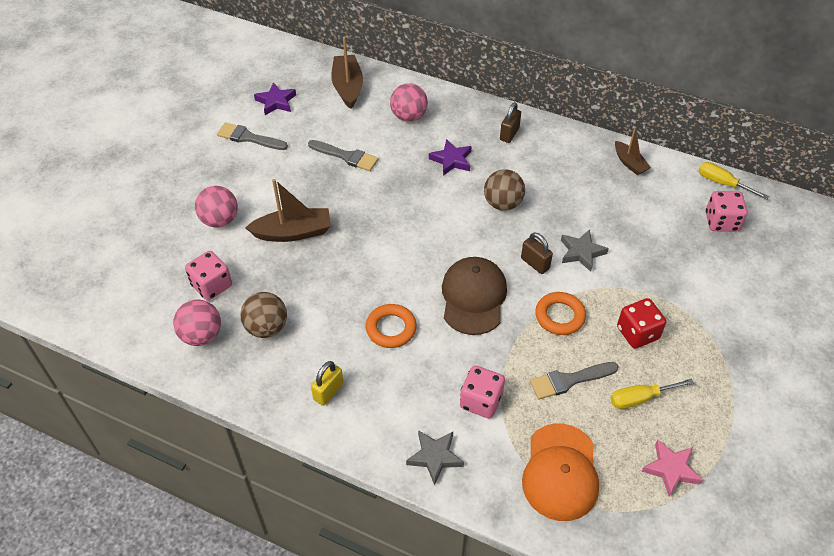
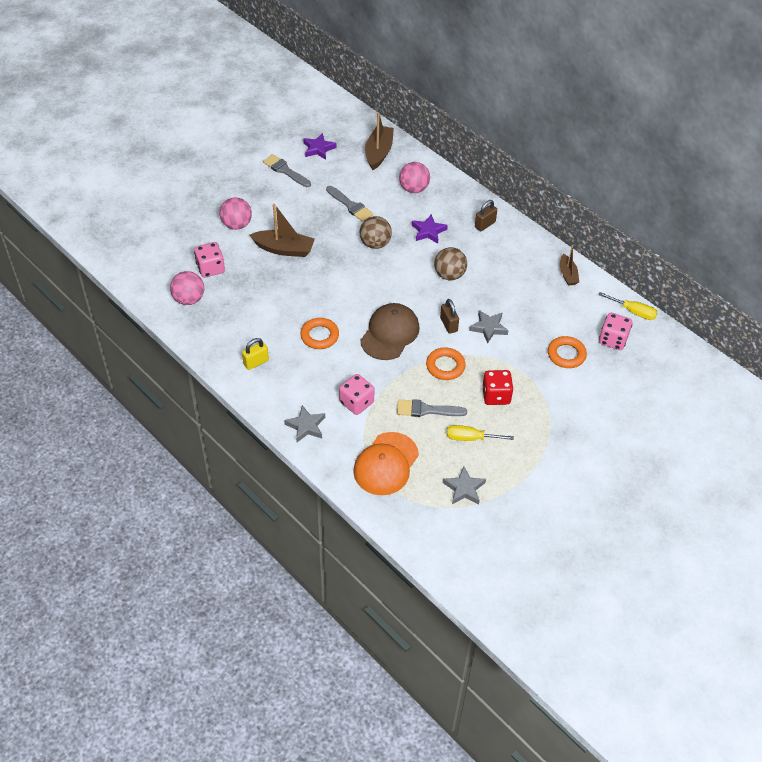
camera: 20 degrees right, 0 degrees up
(267, 327) = (235, 308): brown ball -> brown ball (375, 244)
(671, 469) = (464, 488): pink star -> grey star
(683, 256) = (566, 354): none -> orange ring
(722, 183) = (633, 312): yellow screwdriver -> yellow screwdriver turned 150 degrees clockwise

